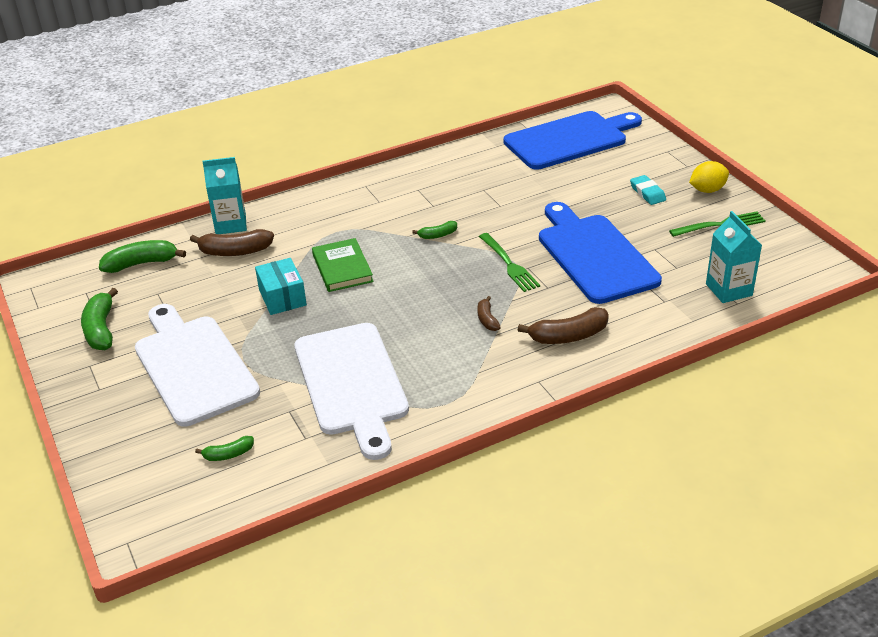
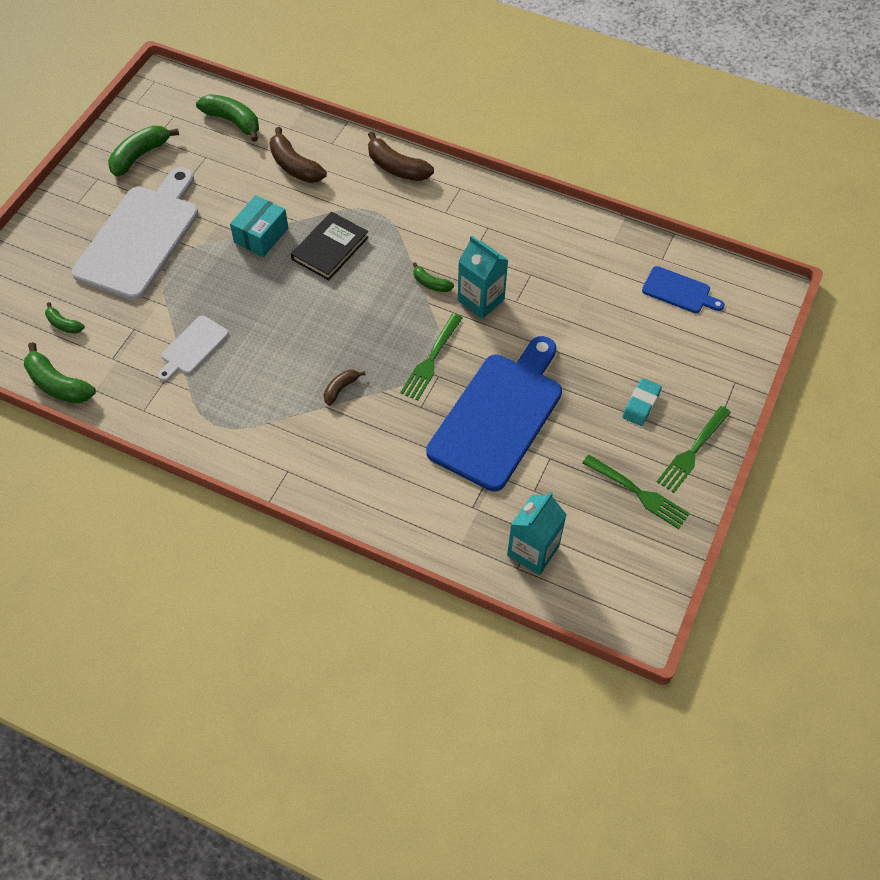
camera: 50 degrees right, 20 degrees up
(230, 224) = (327, 138): turquoise carton -> turquoise carton (481, 300)
(293, 486) = (58, 384): none -> green banana
(342, 268) = (330, 248): green book -> black book
(352, 383) = (193, 347): white cutting board -> white cutting board, size x0.47
(568, 336) = (363, 460): brown banana -> brown banana (396, 167)
(569, 140) = (679, 291): blue cutting board -> blue cutting board, size x0.47
(707, 190) = (692, 452): yellow lemon -> green fork

